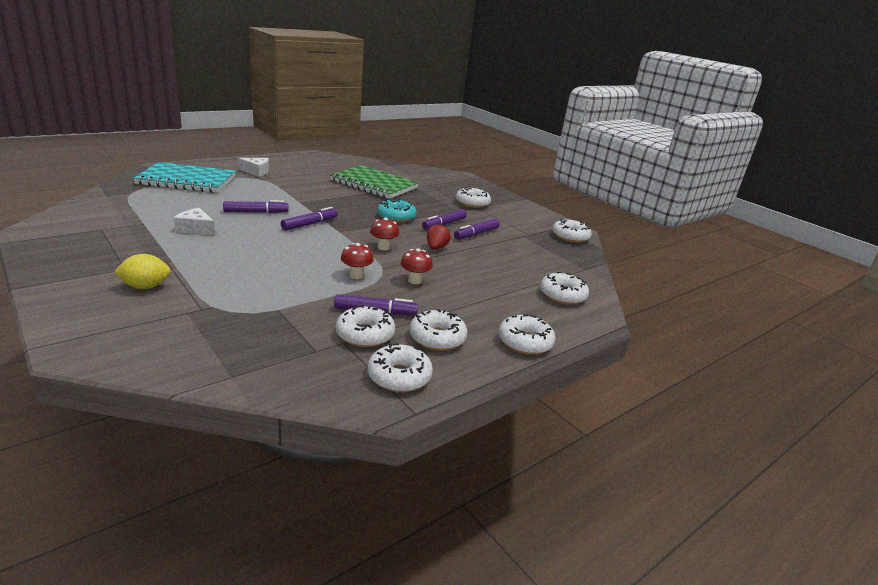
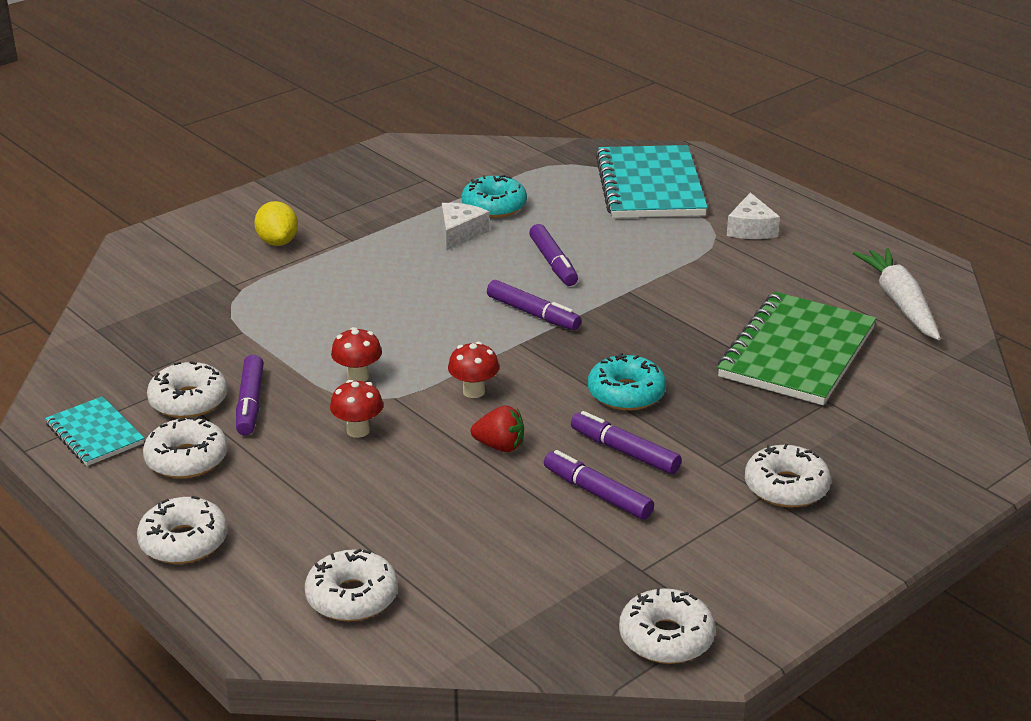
camera: 90 degrees right, 5 degrees up
(168, 216) = (494, 206): none -> turquoise donut
(342, 164) = (900, 303): none -> white carrot
(399, 376) = (95, 434): white donut -> turquoise notebook

